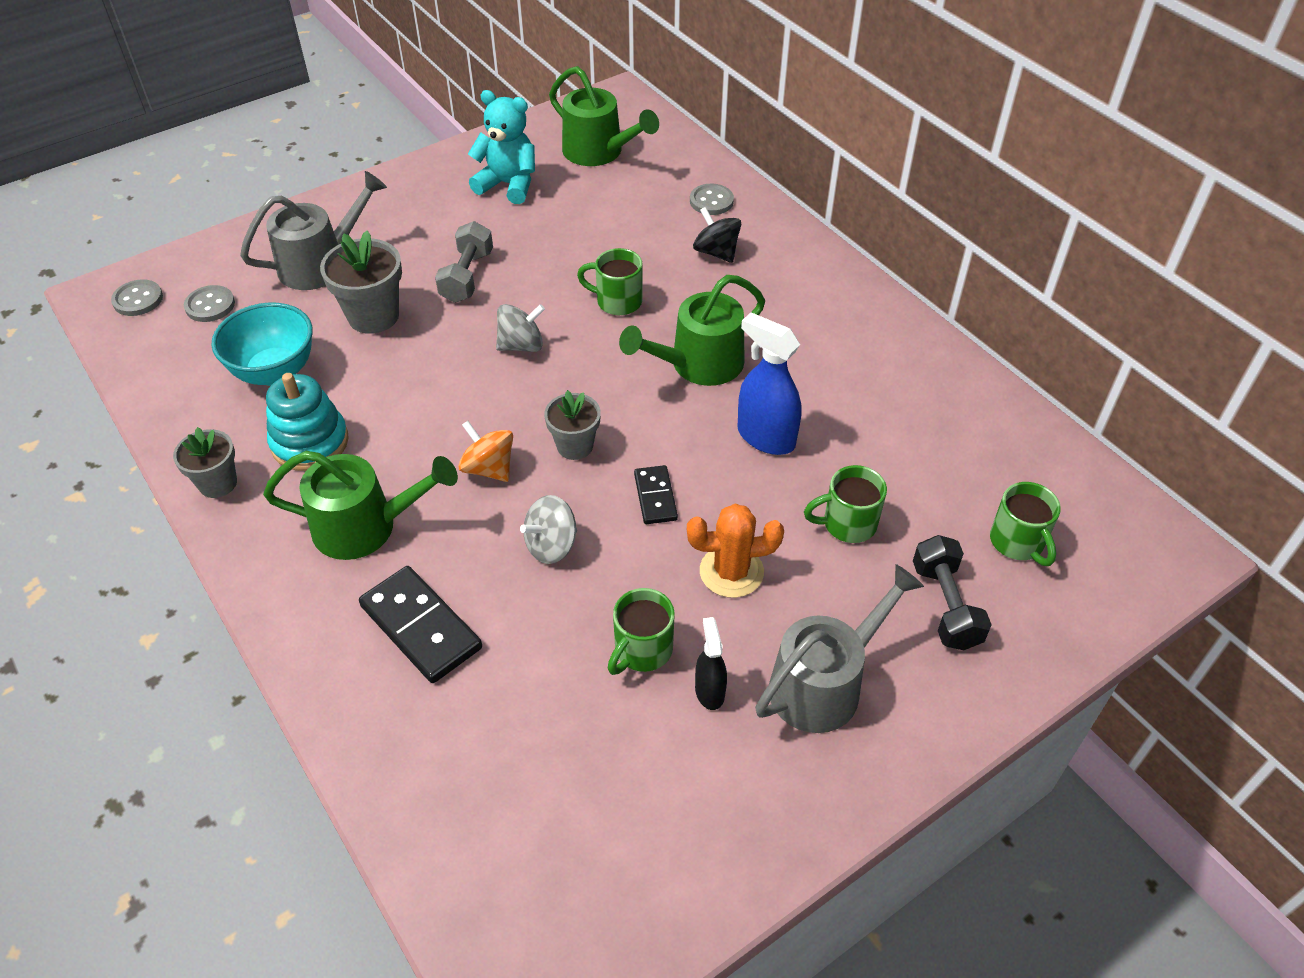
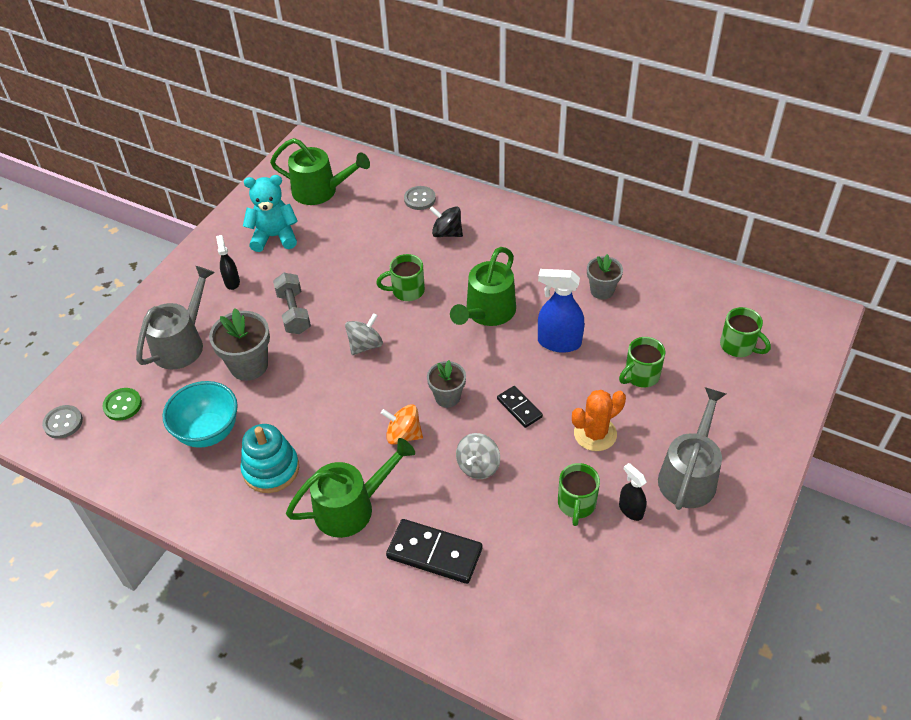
camera: 25 degrees left, 0 degrees up
(210, 305) = (122, 405): grey button -> green button
(218, 483) = (228, 524): grey flower pot -> grey flower pot (602, 290)
(424, 217) = (232, 282): none -> black spray bottle
(945, 605) = (724, 400): black dumbbell -> none

